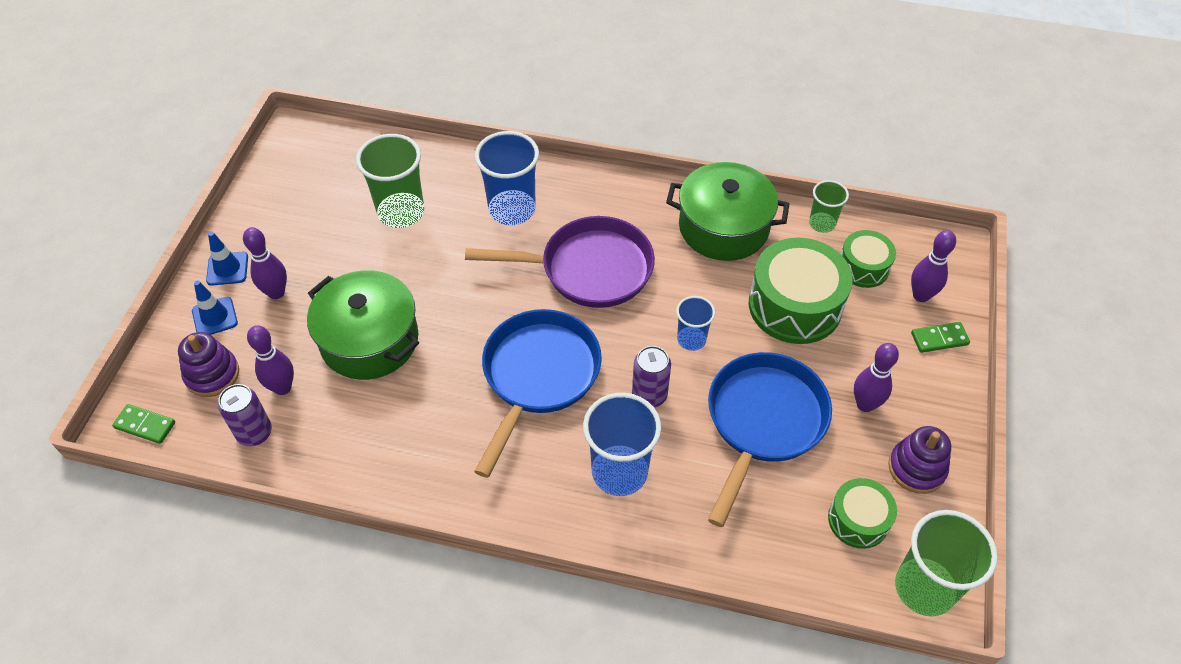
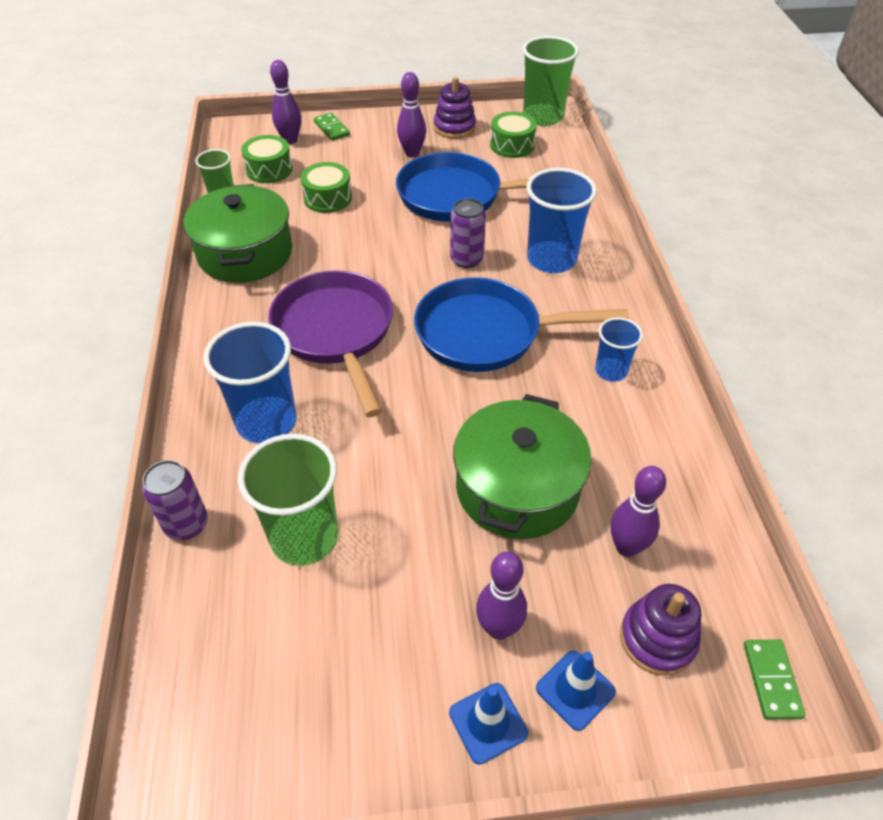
camera: 110 degrees left, 5 degrees down
(254, 433) = (697, 546): purple can -> purple can (186, 524)
(691, 339) = (393, 247): blue cup -> blue cup (611, 371)
(795, 305) = (328, 198): green drum -> green drum, size x0.56

